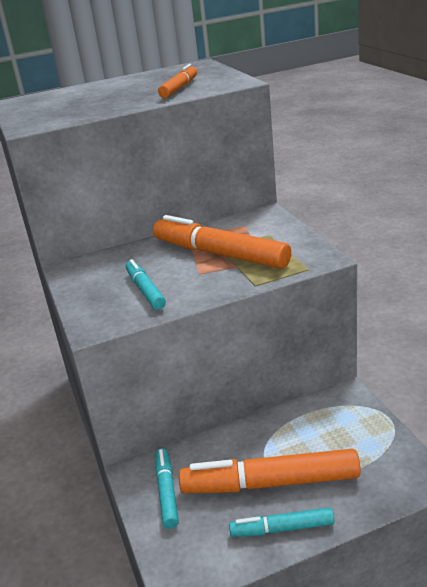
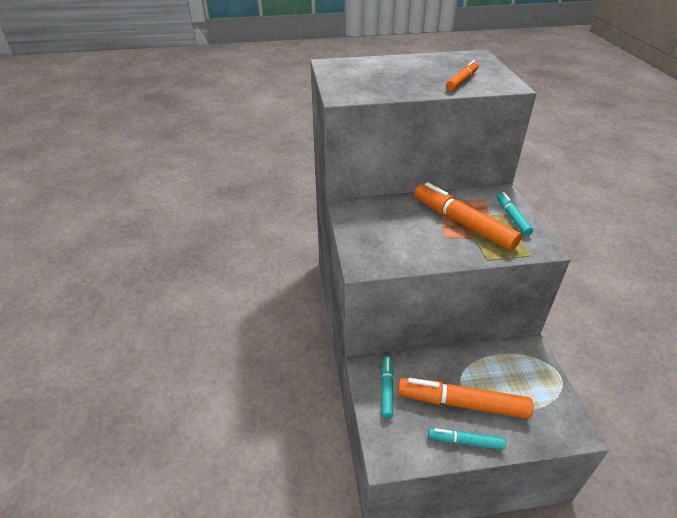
camera: 10 degrees right, 10 degrees up
(145, 290) = (403, 243): turquoise marker -> turquoise marker (512, 217)

